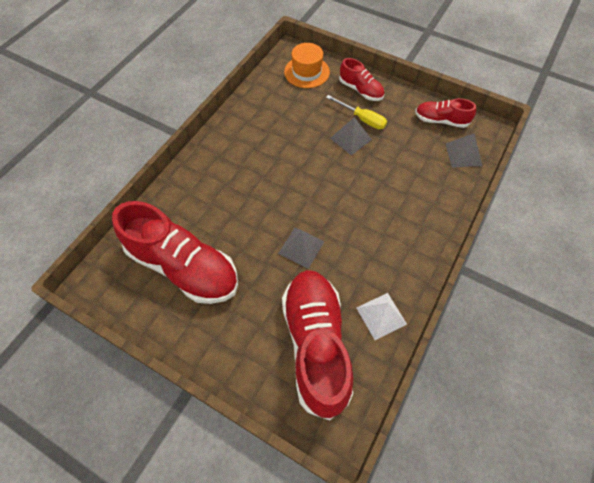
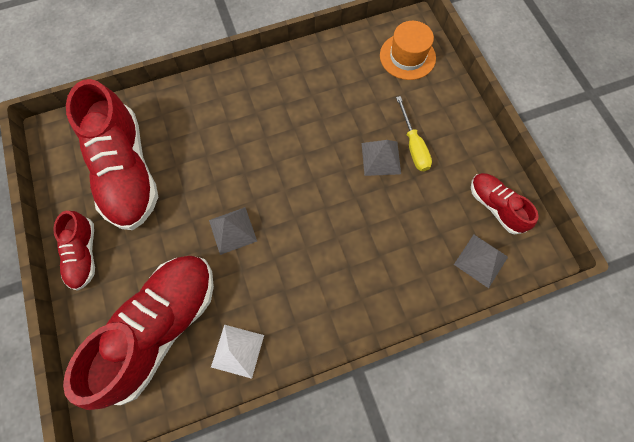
camera: 40 degrees right, 10 degrees up
(360, 90) = (443, 113): red shoe -> red shoe (84, 254)

